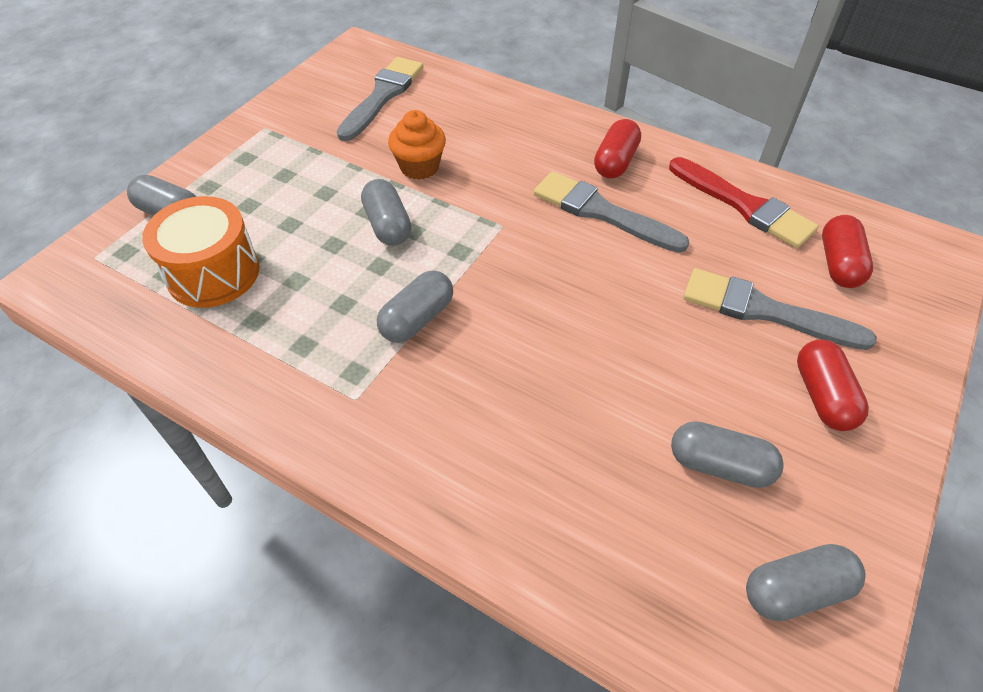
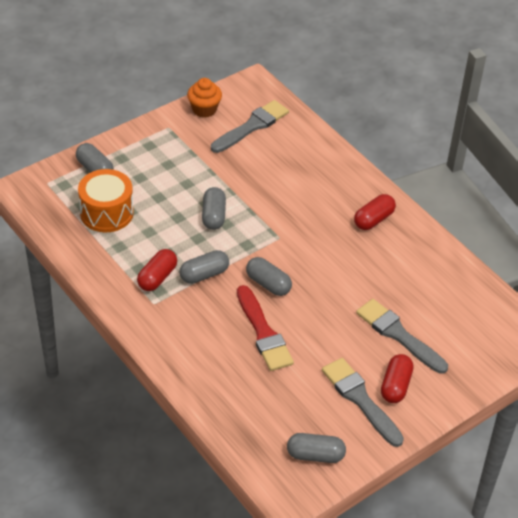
camera: 20 degrees right, 5 degrees down
(419, 167) = (250, 184): orange cupcake -> orange cupcake (204, 109)
(602, 212) = (343, 249): grey brush -> grey brush (360, 399)
(719, 465) = (317, 396): grey capsule -> grey capsule (268, 284)
(744, 205) = (434, 273): red brush -> red brush (263, 333)
(839, 264) = (464, 325): red capsule -> red capsule (157, 277)

